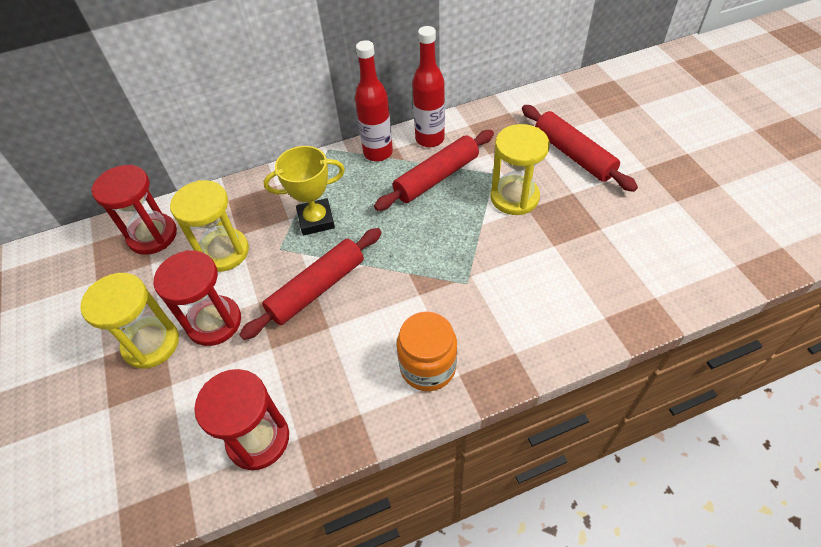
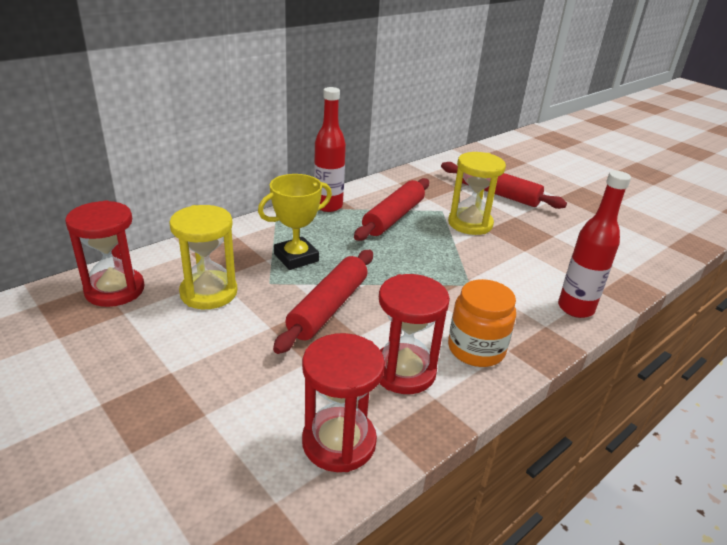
camera: 25 degrees left, 20 degrees down
(151, 344) = (160, 382): yellow hourglass -> none
(214, 322) = (229, 351): red hourglass -> red hourglass (403, 371)
(429, 139) = (370, 193): red bottle -> red bottle (575, 308)

